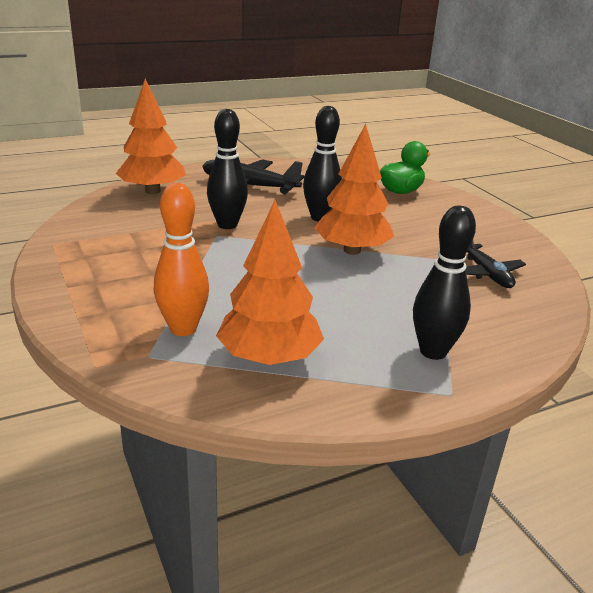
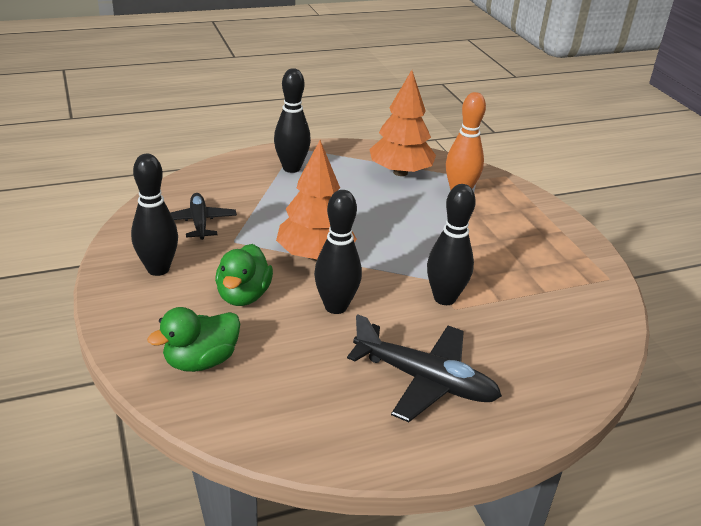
camera: 175 degrees left, 5 degrees up
(152, 191) = (555, 371): orange tree -> none
(397, 221) = (243, 295): none -> green duck
(482, 235) = (158, 269): none -> black bowling pin

